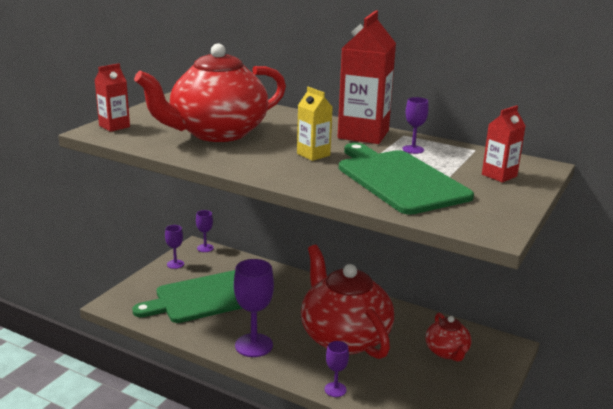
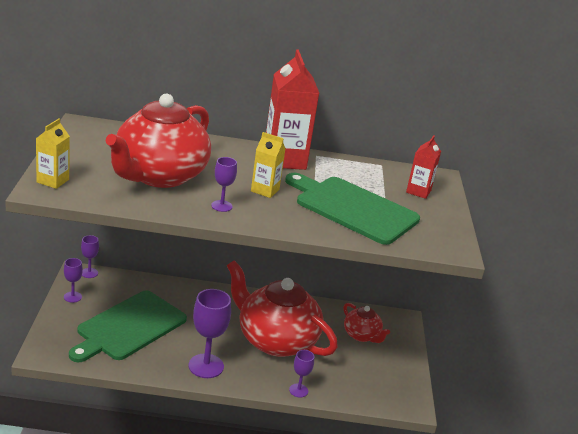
camera: 30 degrees left, 5 degrees up
(114, 126) = (53, 181): red carton -> yellow carton
(413, 149) = (336, 172): purple goblet -> purple goblet (221, 206)

